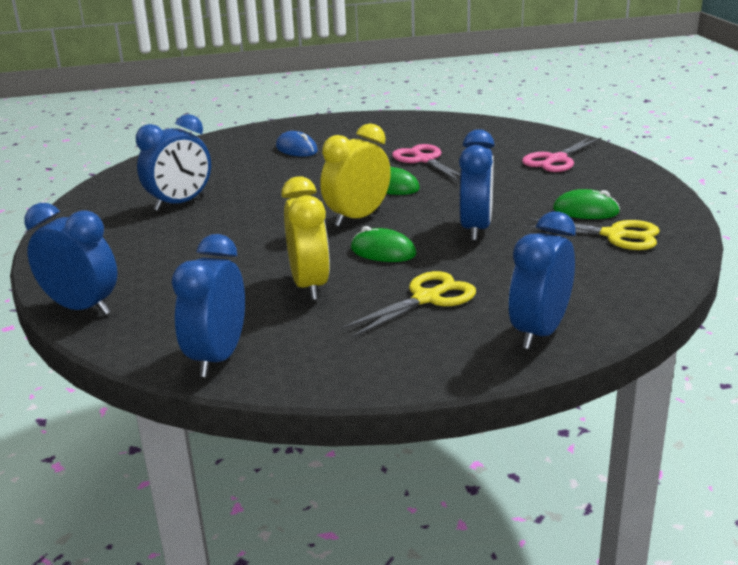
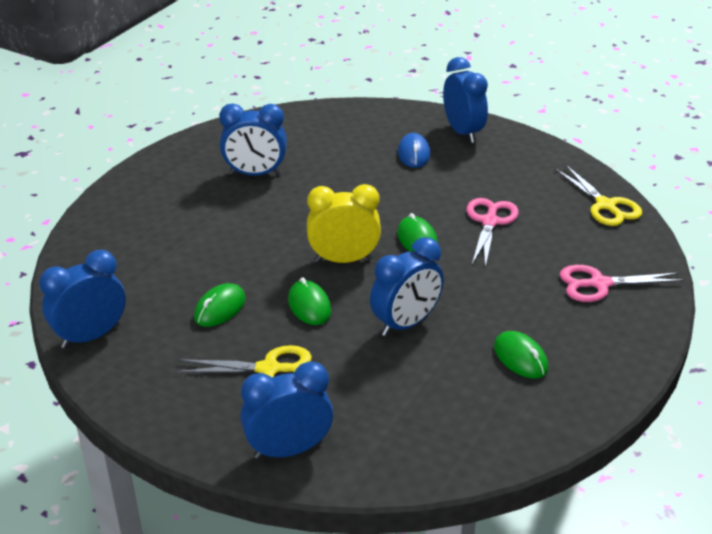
camera: 40 degrees right, 10 degrees up
(82, 308) = (81, 244): blue clock -> blue clock (463, 132)
(310, 286) = (220, 308): yellow clock -> green mouse
(614, 235) = (496, 398): yellow scissors -> yellow scissors (605, 205)

